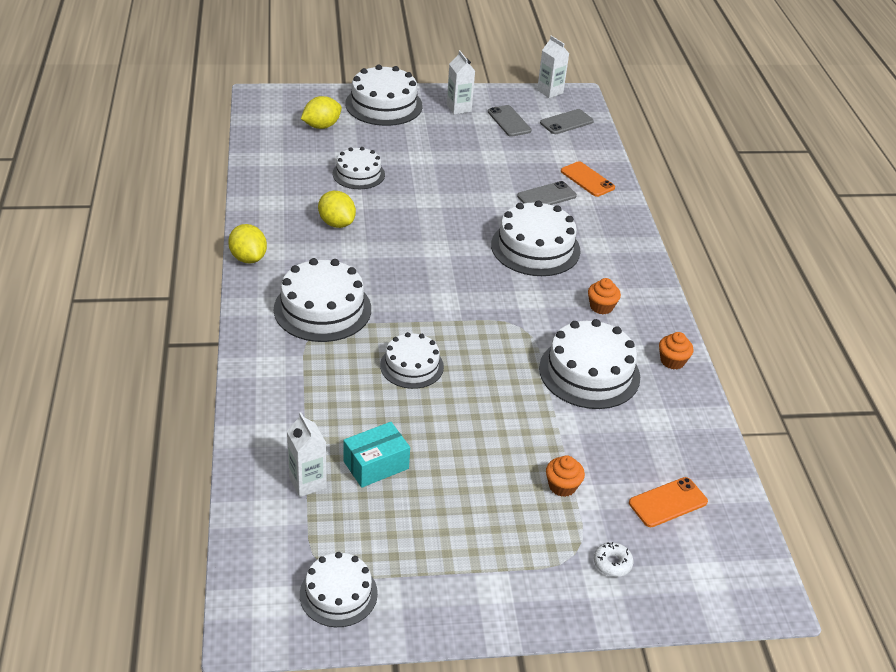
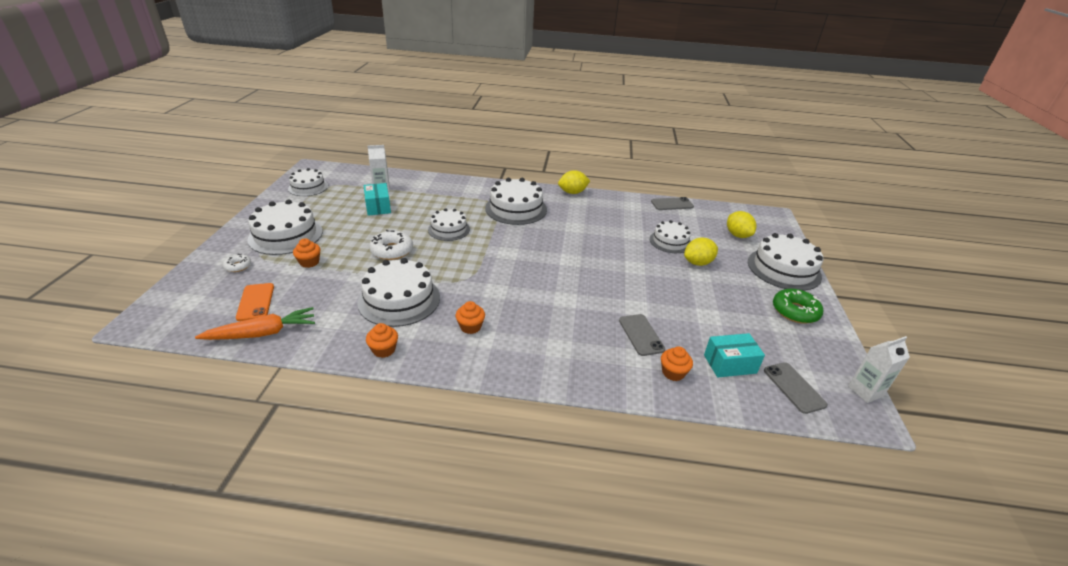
camera: 105 degrees right, 5 degrees down
(336, 223) = (606, 225): yellow lemon -> yellow lemon (698, 263)
(459, 108) = (795, 311): white carton -> green donut
(493, 409) = (392, 251): none -> white donut
(509, 121) = (780, 341): grey phone -> grey phone (672, 204)
(535, 248) = (561, 309): white cake -> white cake (286, 235)
(557, 150) = (730, 364): none -> turquoise box
(587, 179) = (673, 373): orange phone -> orange cupcake
(710, 468) = (262, 333): none -> orange carrot

